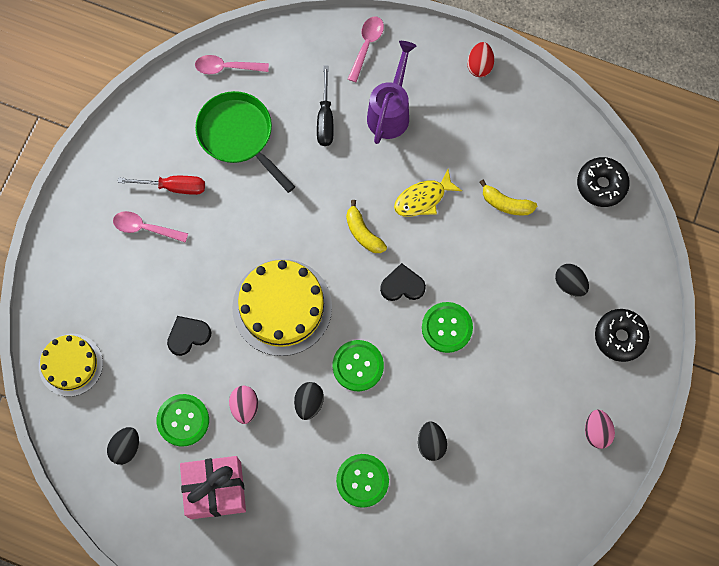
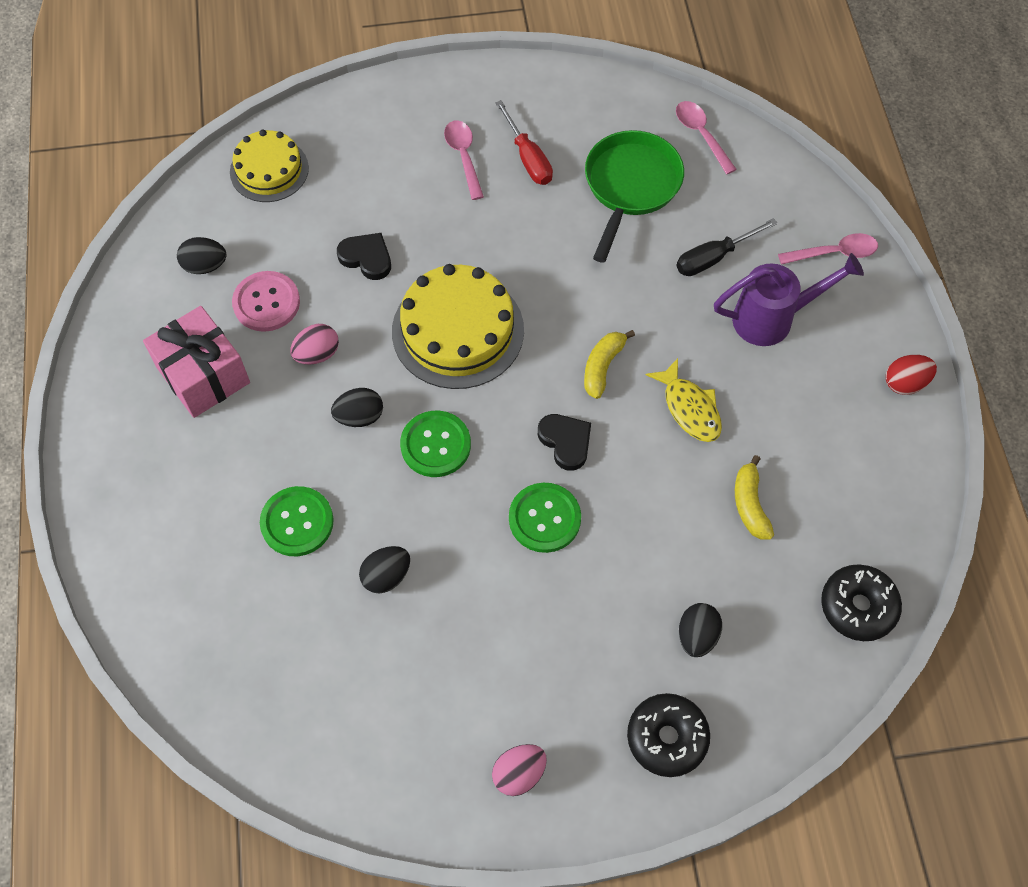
camera: 60 degrees right, 10 degrees down
(183, 420) = (266, 303): green button -> pink button
(423, 199) = (689, 408): yellow fish -> yellow fish turned 150 degrees counterclockwise

